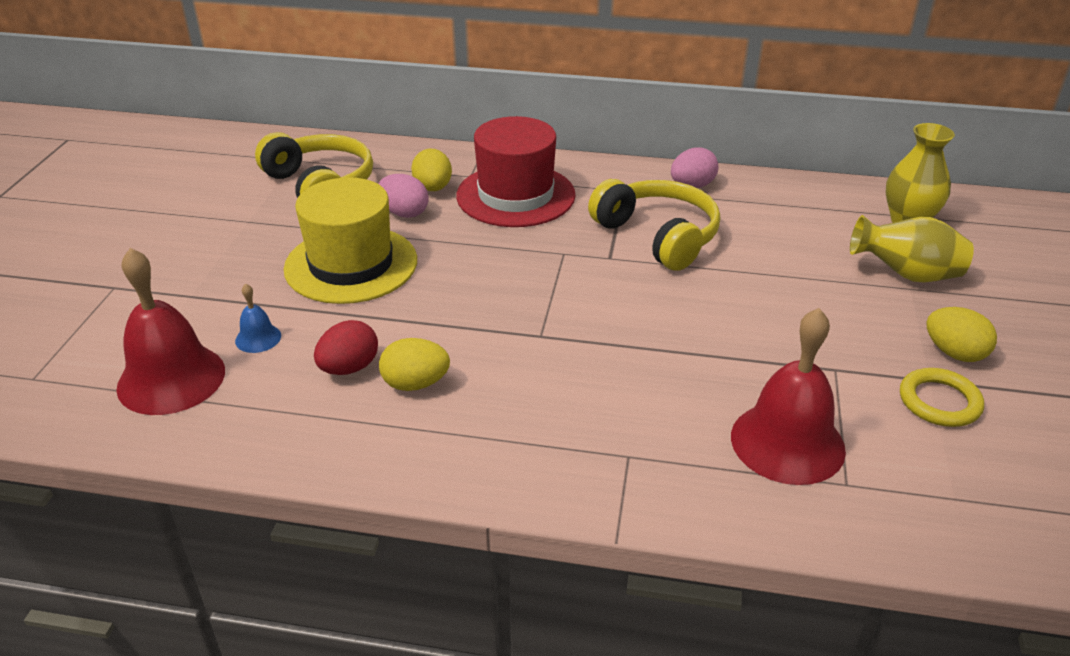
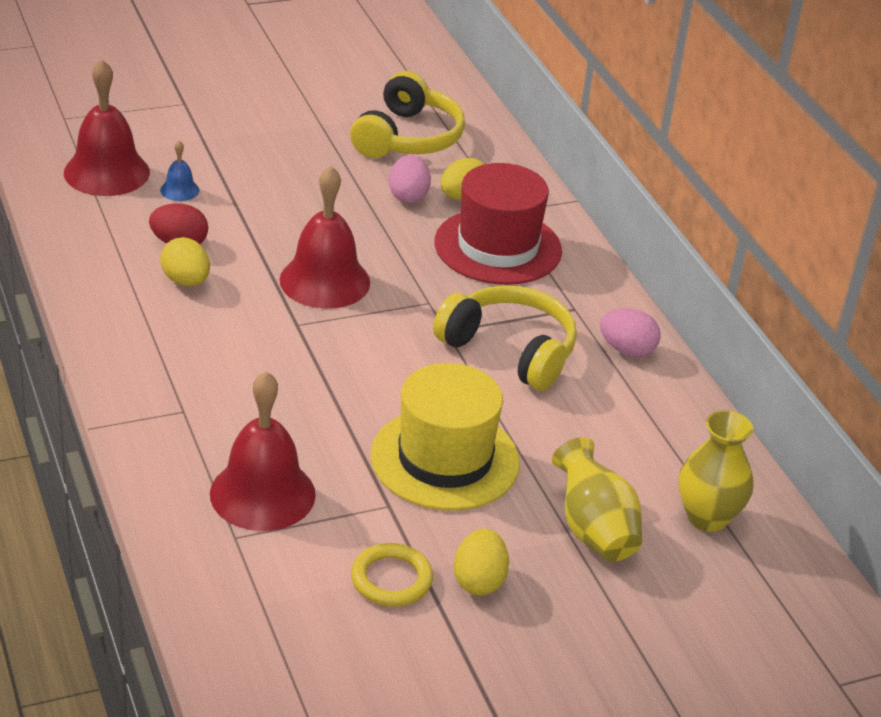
camera: 55 degrees right, 0 degrees up
(351, 264) = (308, 196): yellow hat -> yellow hat (445, 459)
(488, 297) = (325, 281): none -> red bell
(658, 236) = (509, 350): yellow headphones -> yellow headphones turned 75 degrees counterclockwise

